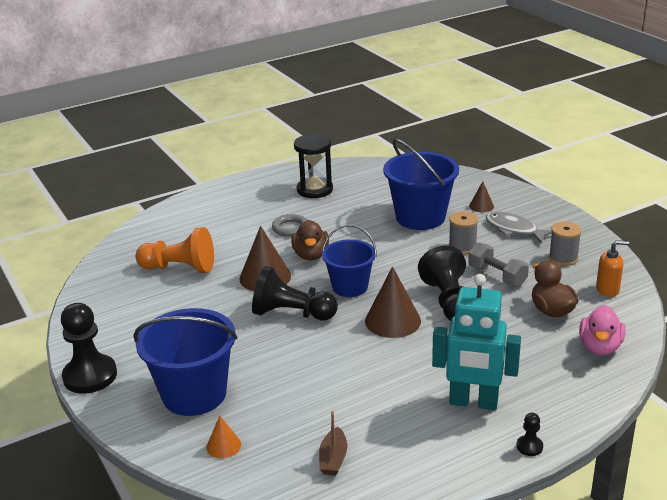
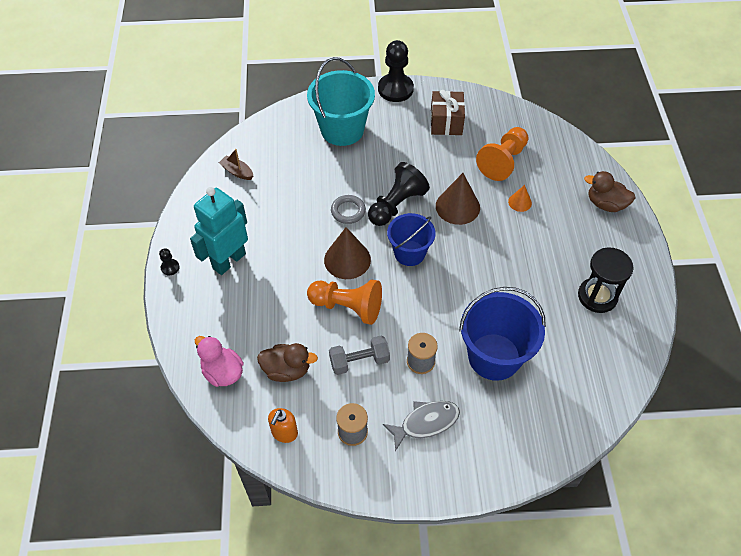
camera: 115 degrees right, 25 degrees up
(136, 319) = (446, 122): none -> brown gift
(194, 394) = (342, 130): blue bucket -> turquoise bucket
(223, 446) = (286, 129): orange cone -> orange cone (520, 202)
(290, 228) = (529, 250): grey ring -> grey ring (348, 211)
(311, 255) = (474, 247): brown duck -> brown duck (605, 204)
(448, 301) = (347, 307): black pawn -> orange pawn
(481, 206) = (488, 422): brown cone -> none

